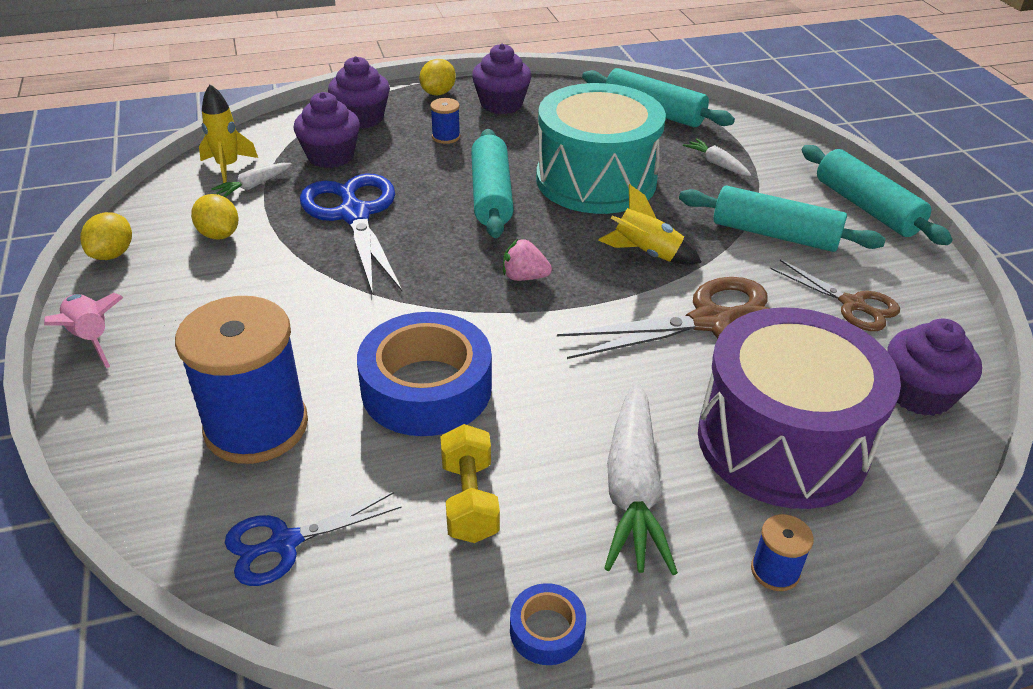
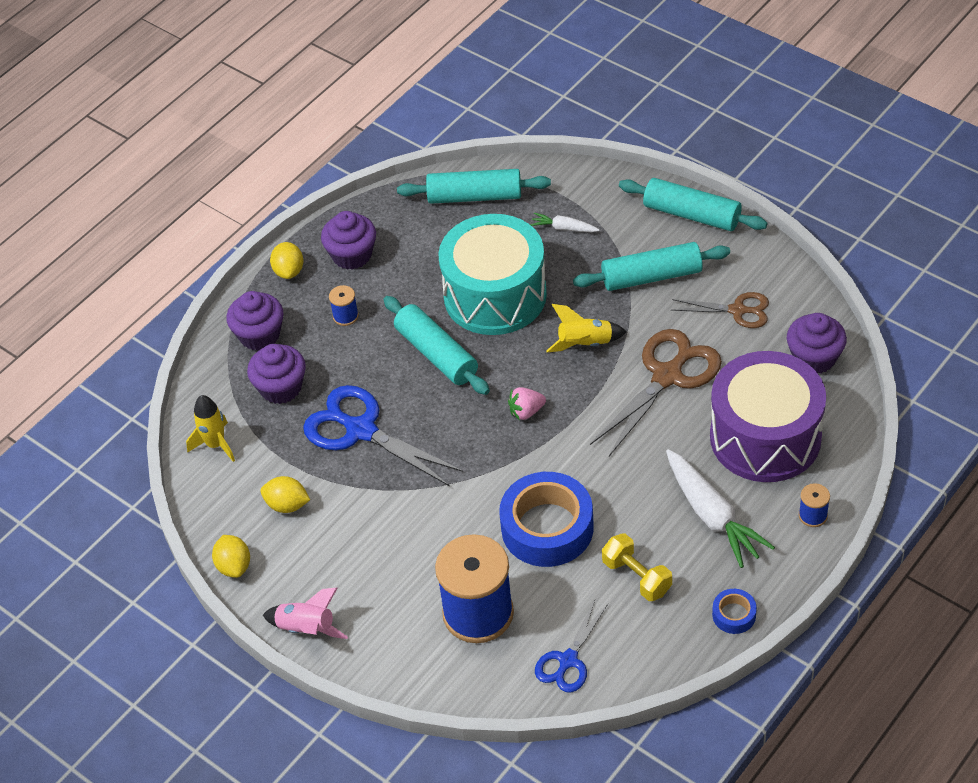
camera: 30 degrees left, 10 degrees up
(253, 186) = (257, 450): white carrot -> none

